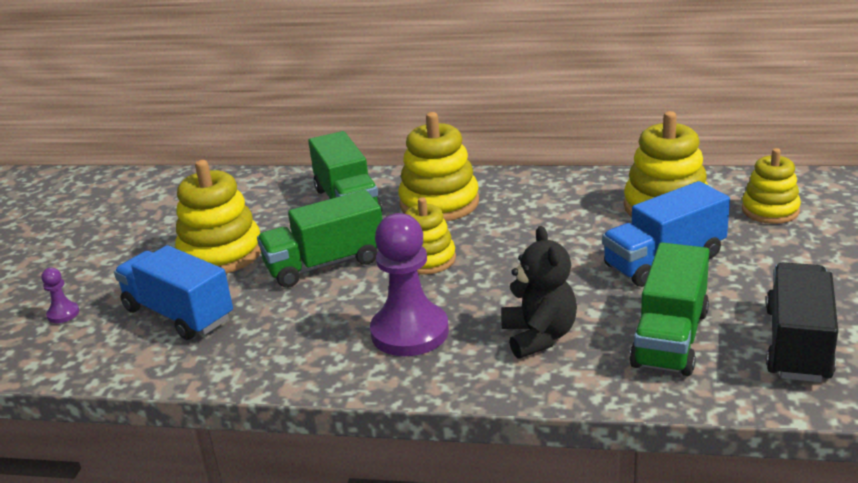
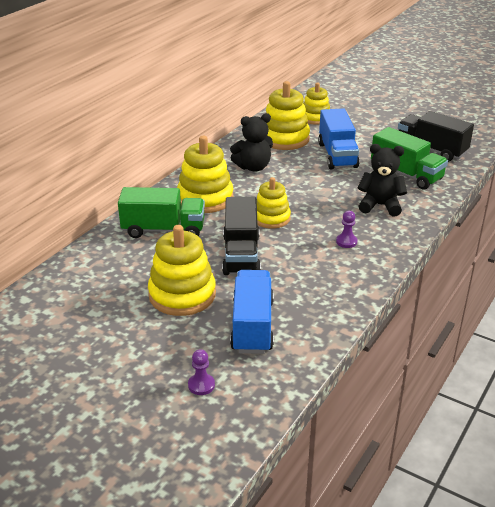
camera: 70 degrees left, 5 degrees up
(178, 314) = (252, 326): blue truck -> blue truck turned 120 degrees clockwise
(325, 264) = (241, 254): green truck -> black truck
(409, 332) = (346, 242): purple pawn -> purple pawn, size x0.43
(553, 209) = (253, 167): none -> black teddy bear

